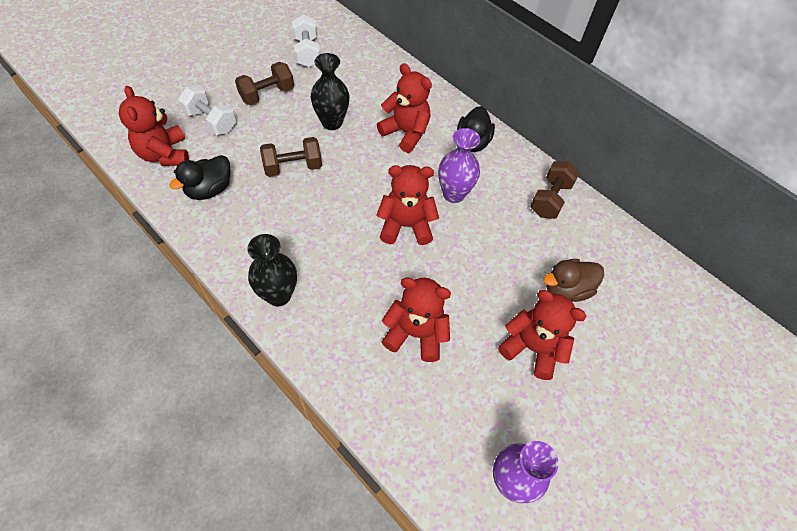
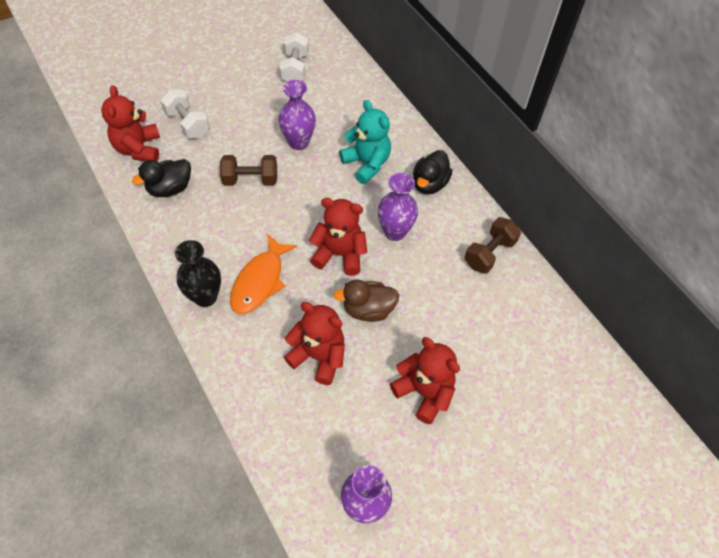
camera: 15 degrees right, 0 degrees up
(267, 94) = (246, 105): brown dumbbell -> none
(332, 122) = (298, 142): black vase -> purple vase
(332, 268) = (260, 281): none -> orange fish
(405, 133) = (366, 163): red teddy bear -> turquoise teddy bear
(566, 289) = (476, 344): brown duck -> brown duck (368, 309)

